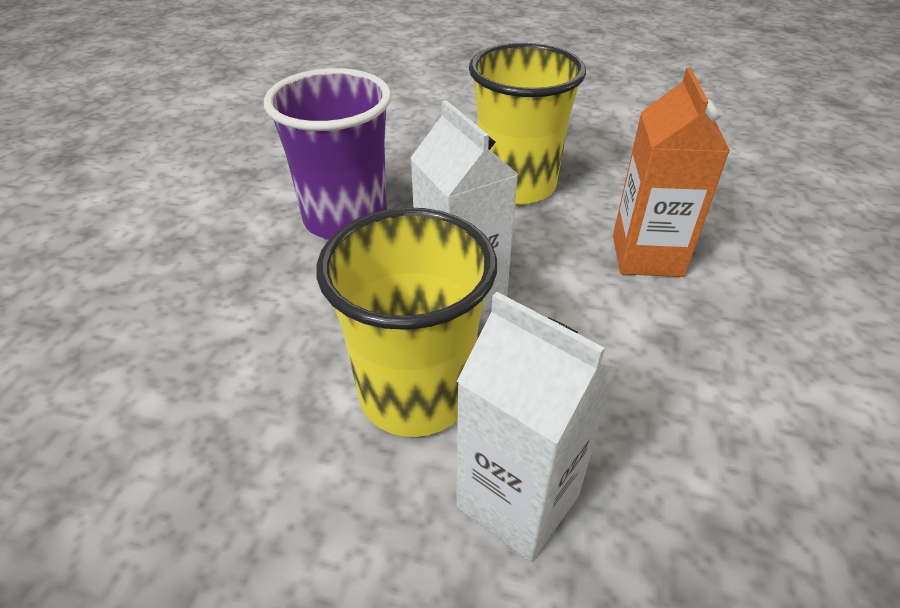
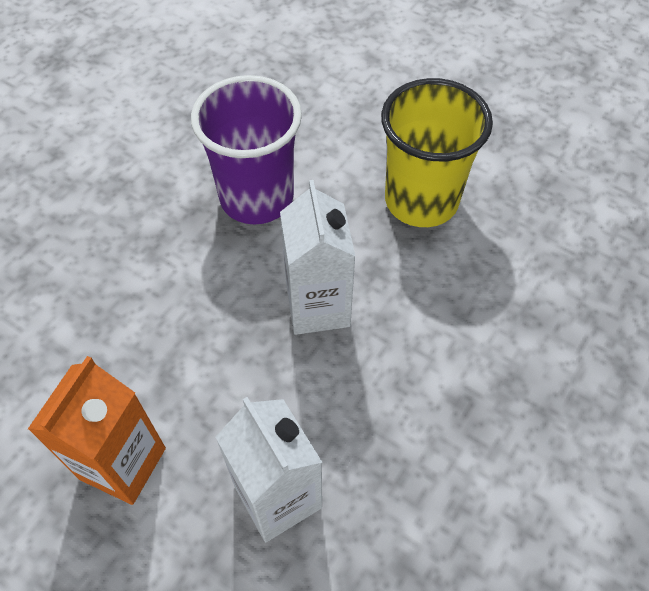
camera: 20 degrees right, 15 degrees up
(415, 394) = (244, 388): yellow cup -> none
(647, 256) = (496, 316): orange carton -> orange carton (122, 463)

